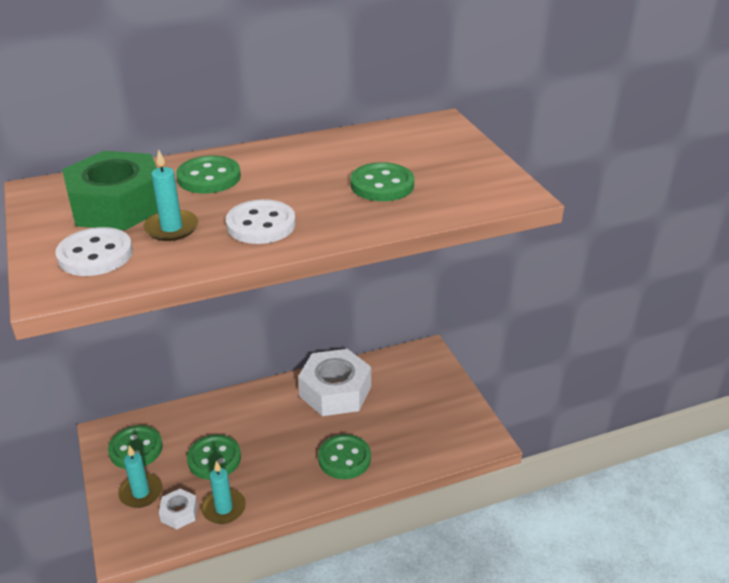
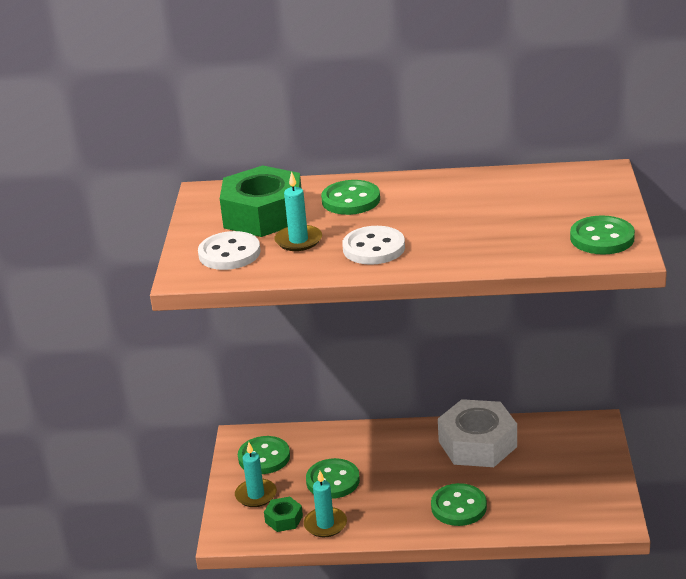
camera: 25 degrees right, 5 degrees down
(179, 513) = (284, 519): white nut -> green nut
(382, 185) = (502, 227): green button -> green button (602, 238)

